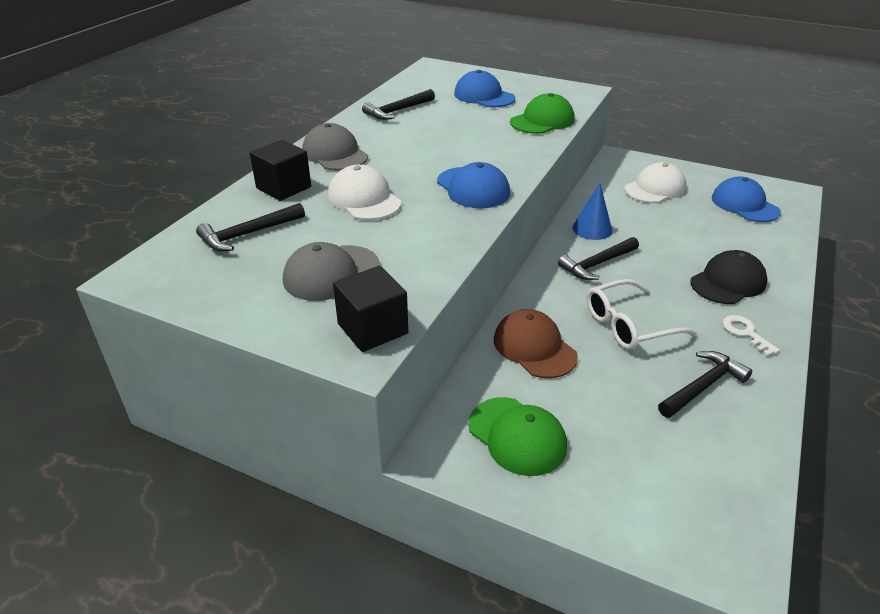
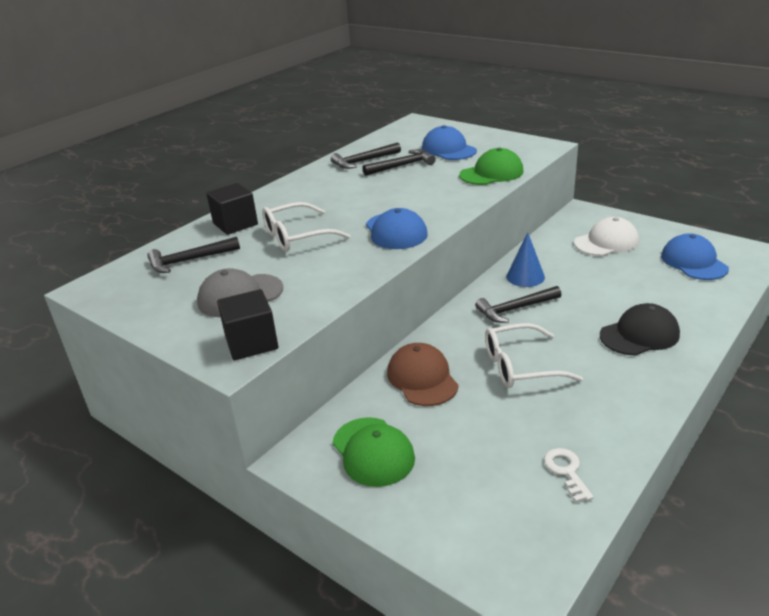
camera: 15 degrees right, 5 degrees down
(335, 154) = (291, 197): grey cap -> none
(364, 199) = (297, 236): white cap -> white glasses
(702, 386) = (567, 427): black hammer -> black hammer (402, 166)
(746, 333) = (634, 383): white key -> white key (566, 471)

